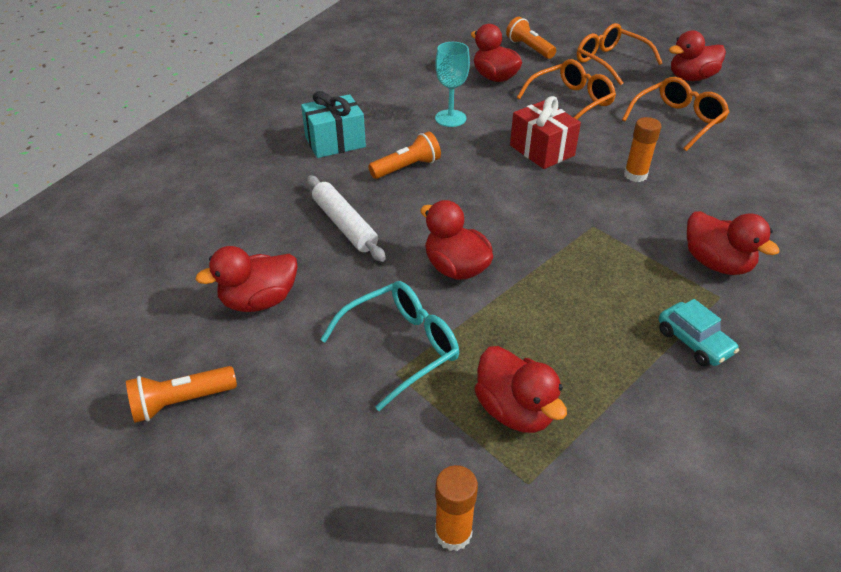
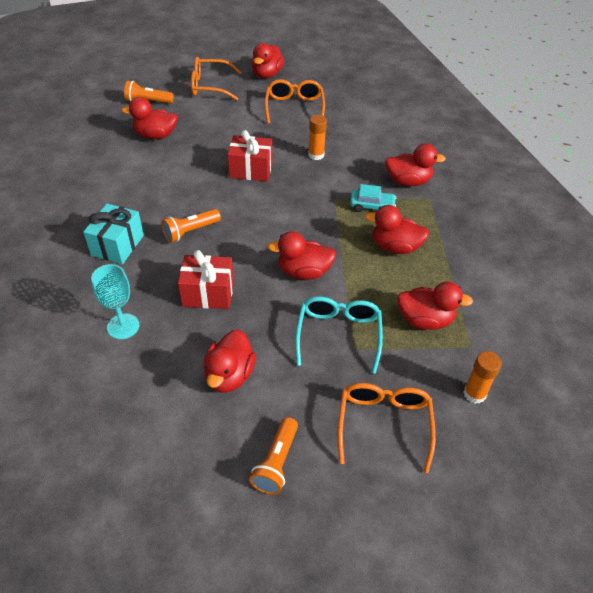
camera: 50 degrees left, 5 degrees up
(344, 225) = (208, 293): white rolling pin -> red gift
(407, 167) = (190, 231): orange flashlight -> orange flashlight turned 135 degrees counterclockwise
(450, 118) = (169, 181): turquoise goblet -> turquoise goblet (123, 326)
(571, 101) = (224, 127): orange glasses -> orange glasses (384, 424)
(594, 315) = (395, 247): none -> red duck
(694, 342) = (446, 228): turquoise car -> turquoise car (372, 206)

